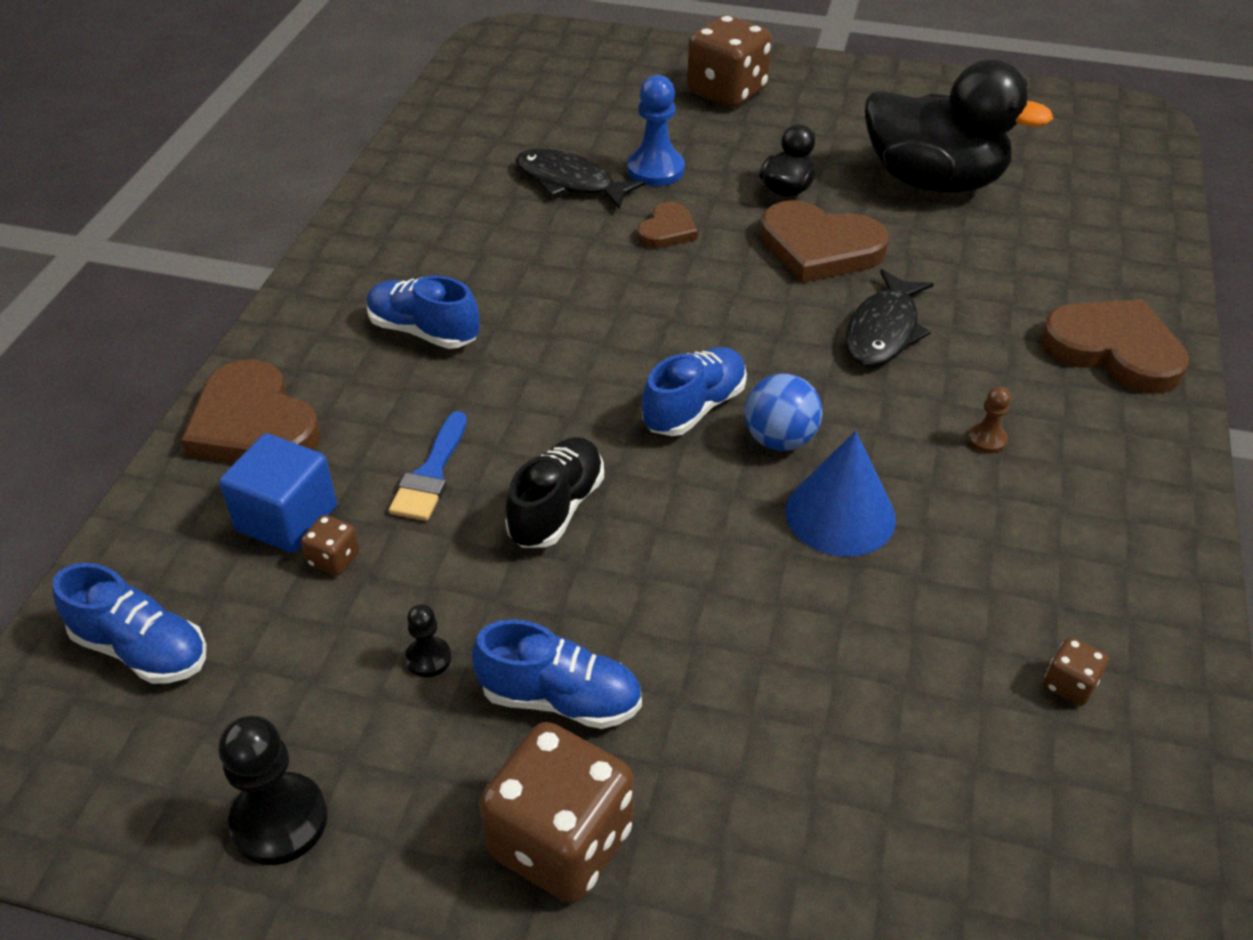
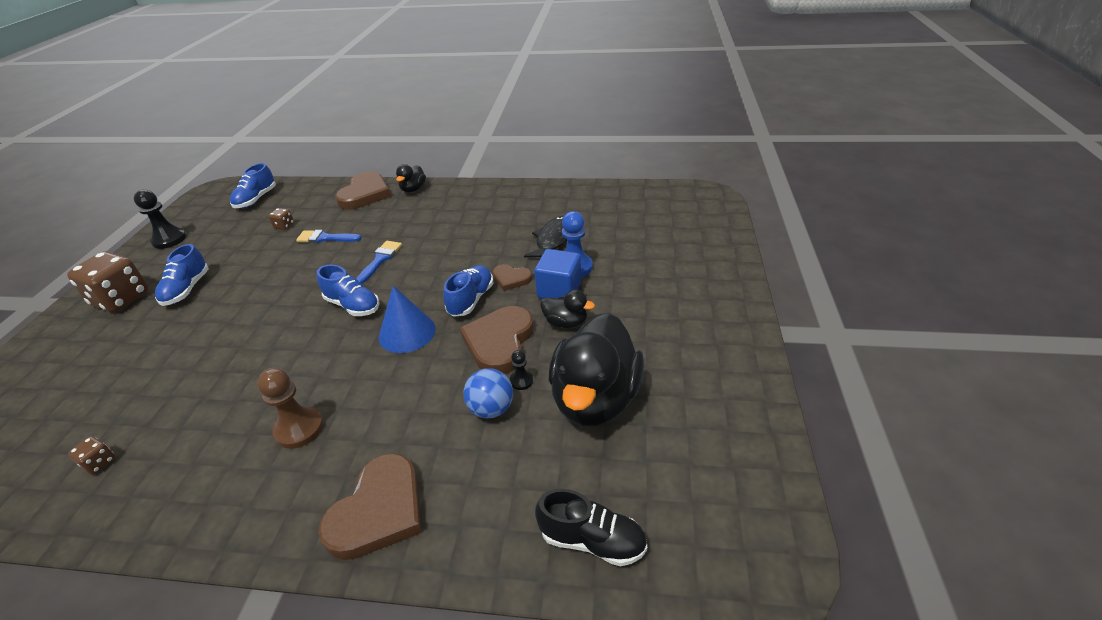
camera: 85 degrees right, 5 degrees down
(253, 425) = (365, 194): brown heart -> brown heart turned 150 degrees clockwise
(280, 347) = (413, 189): none -> black duck
(287, 519) = (309, 212): blue cube -> blue cube (559, 290)
(423, 331) = (421, 219): blue shoe -> blue shoe (471, 300)
(428, 658) = (224, 255): black pawn -> black pawn (521, 381)
(554, 382) = (380, 260): none -> blue brush
(556, 508) = (294, 273): black shoe -> black shoe (592, 540)
(727, 92) = (683, 285): brown dice -> none
(779, 439) = (321, 338): blue ball -> blue ball (491, 409)
(840, 514) = (258, 365): blue cone -> blue cone (407, 332)
(883, 331) = (411, 376): black fish -> none
(987, 439) = (299, 429): brown pawn -> brown pawn, size x1.89

